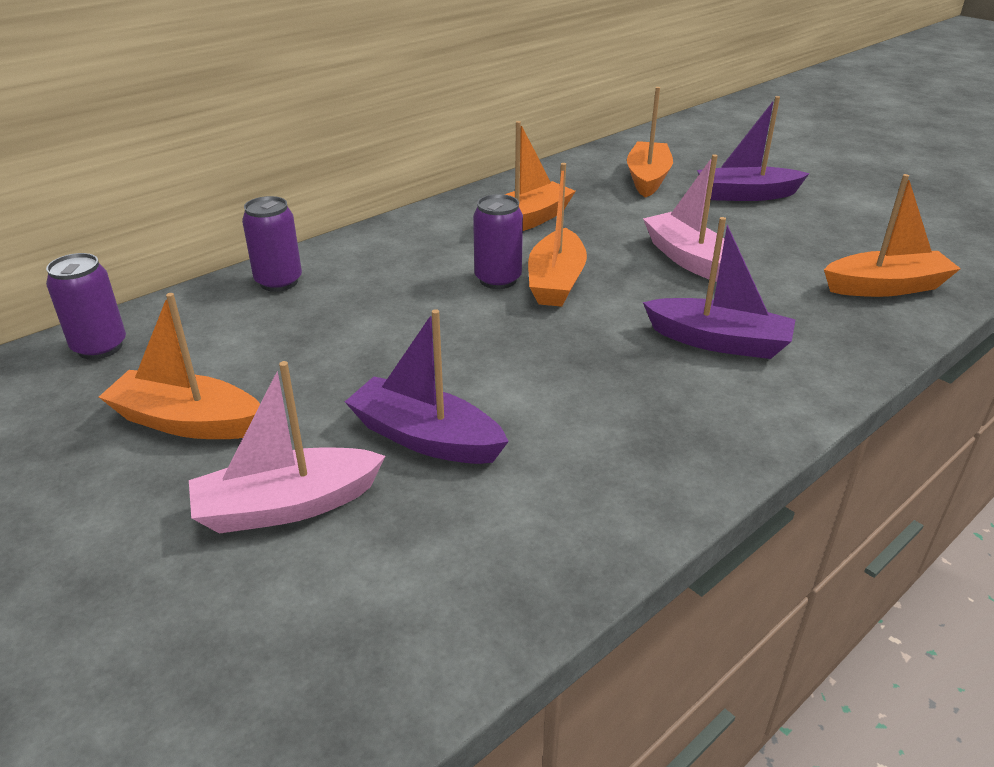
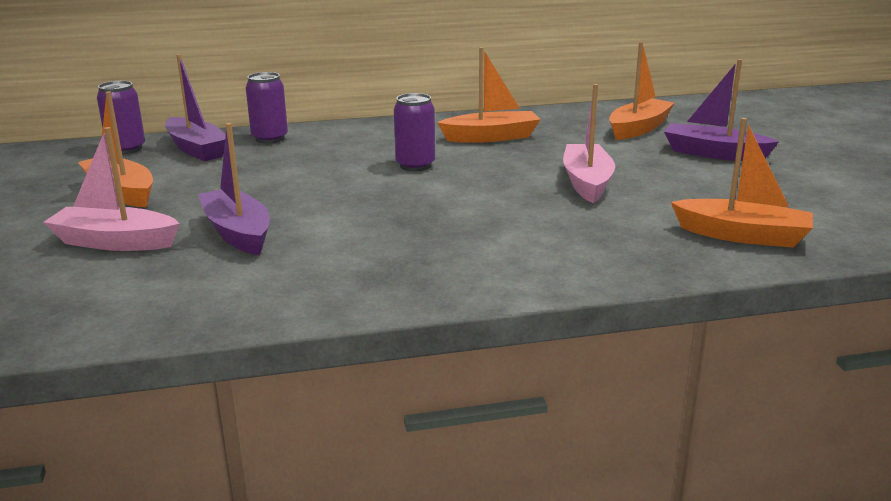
camera: 30 degrees right, 10 degrees down
(556, 282) = (456, 175): orange boat -> none
(718, 341) = (526, 234): purple boat -> purple boat (197, 149)

